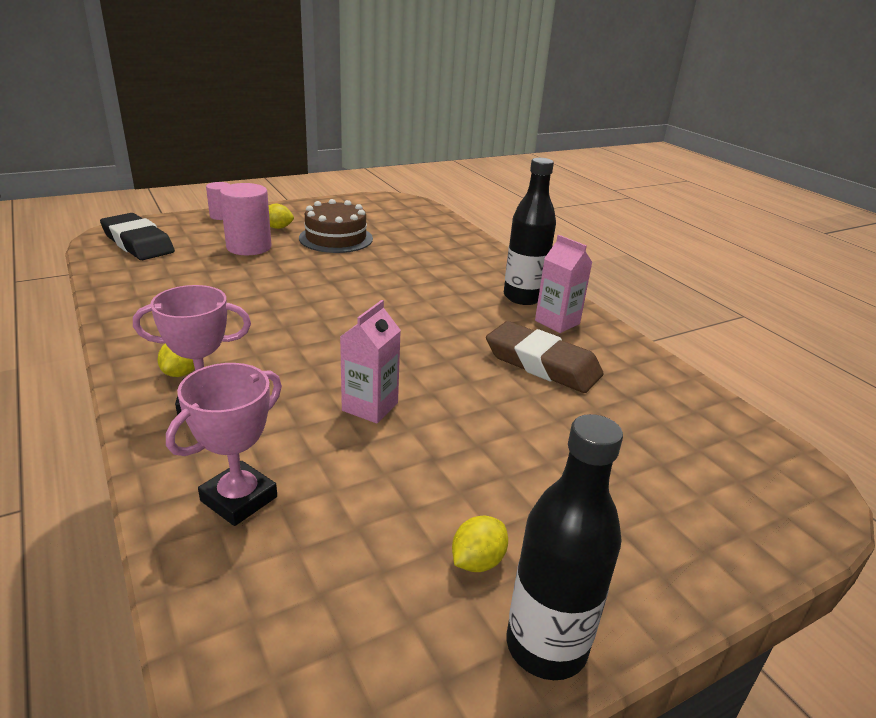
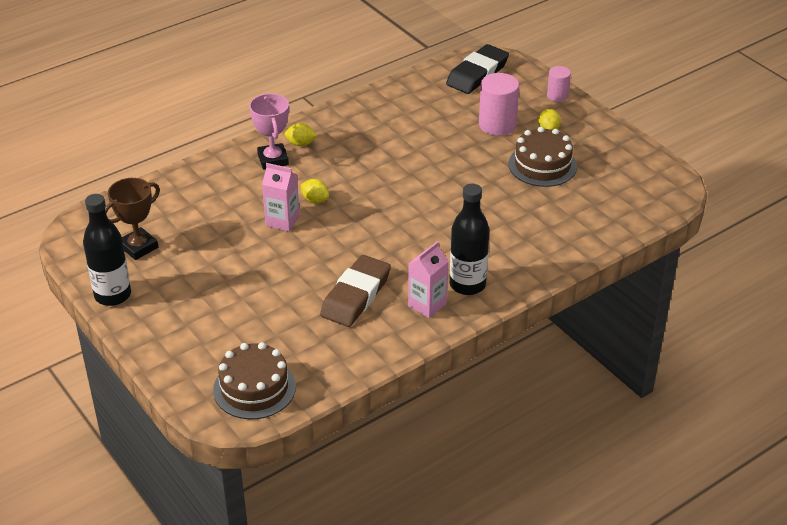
camera: 85 degrees right, 10 degrees up
(239, 499) = (195, 190): pink trophy -> none
(392, 595) = (138, 247): none -> brown trophy
(477, 561) = (160, 272): yellow lemon -> yellow lemon (315, 200)
(743, 463) = (254, 388): none -> brown cake

